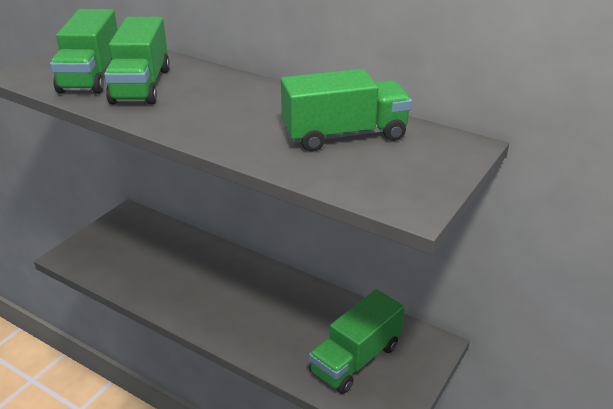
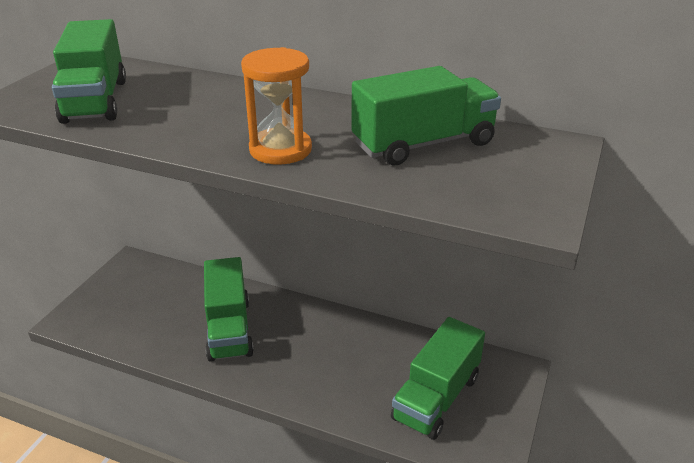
camera: 10 degrees left, 0 degrees up
(141, 86) = (161, 107): green truck -> green truck (229, 329)
(223, 129) = (280, 150): none -> orange hourglass

